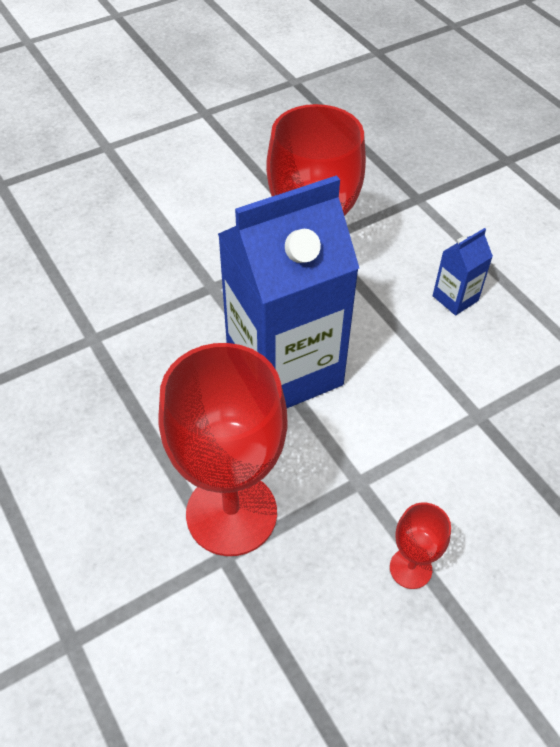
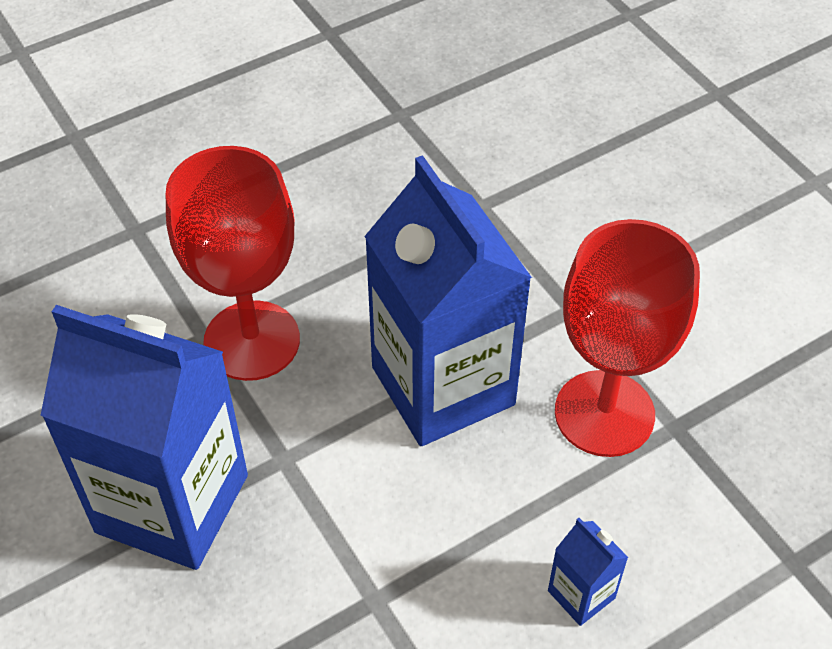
camera: 90 degrees right, 0 degrees up
(410, 568) = (172, 503): red goblet -> blue carton

